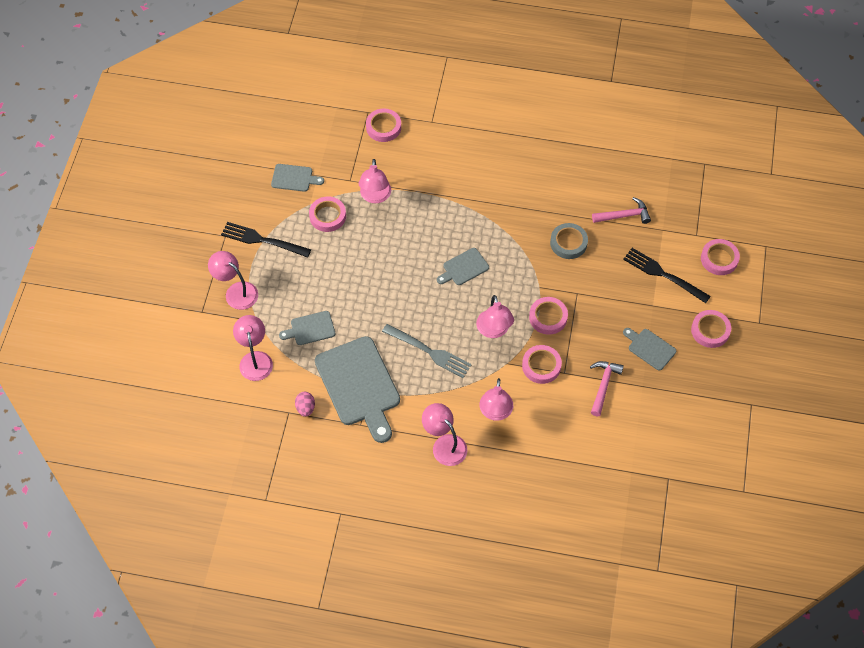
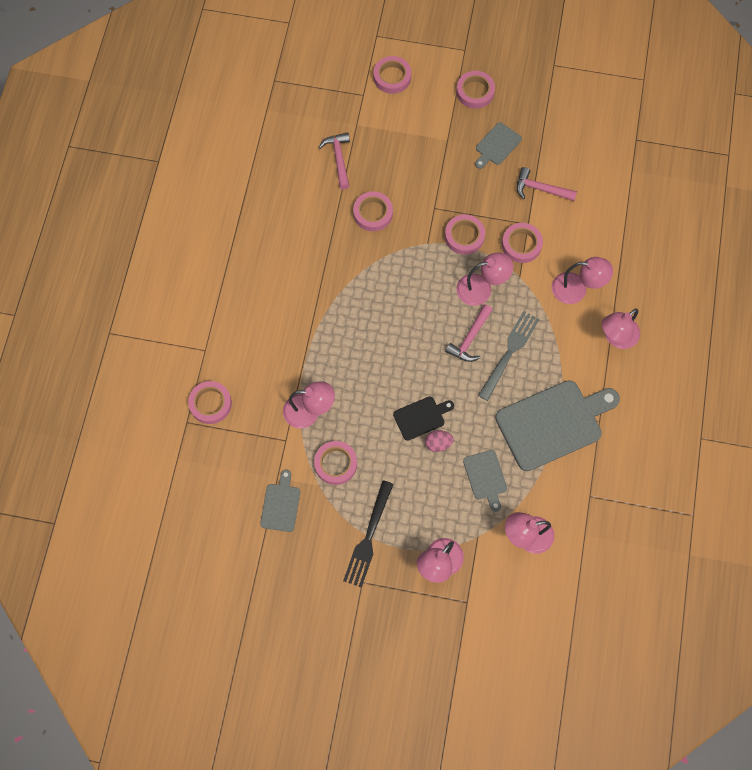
camera: 90 degrees left, 10 degrees up
(305, 408) = (583, 478): pink egg -> pink egg (438, 443)
(367, 280) = (421, 417): none -> black cutting board
(443, 319) = (470, 339): none -> pink hammer
(464, 268) = (404, 317): grey cutting board -> none
(568, 243) = (373, 213): grey tape -> pink tape
(663, 275) = (411, 127): black fork -> none

